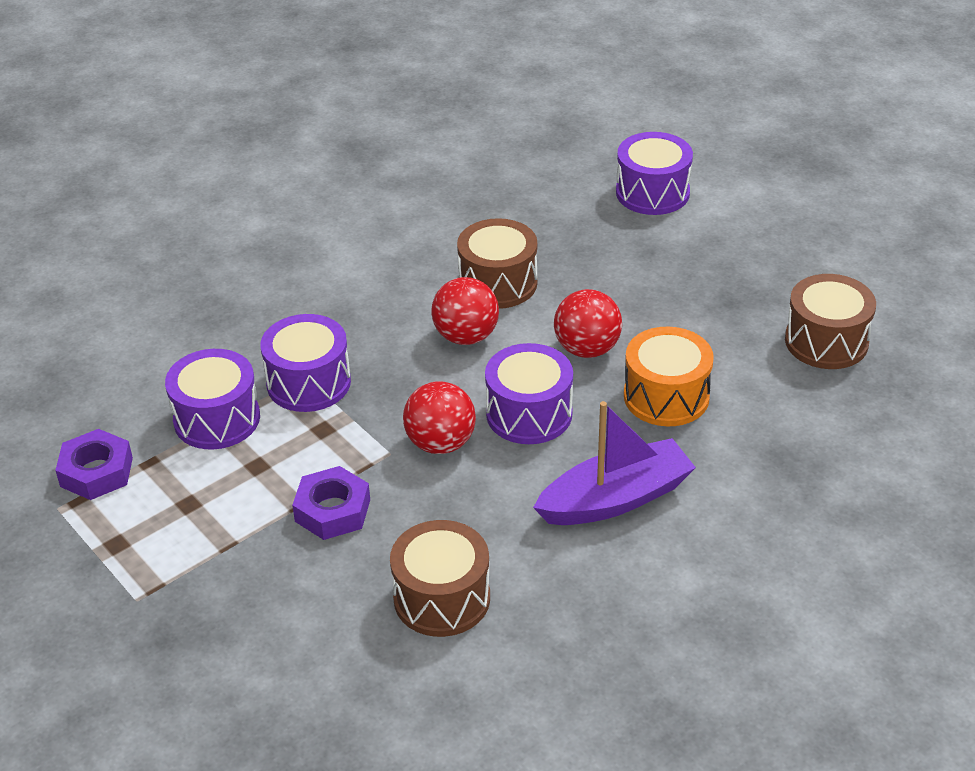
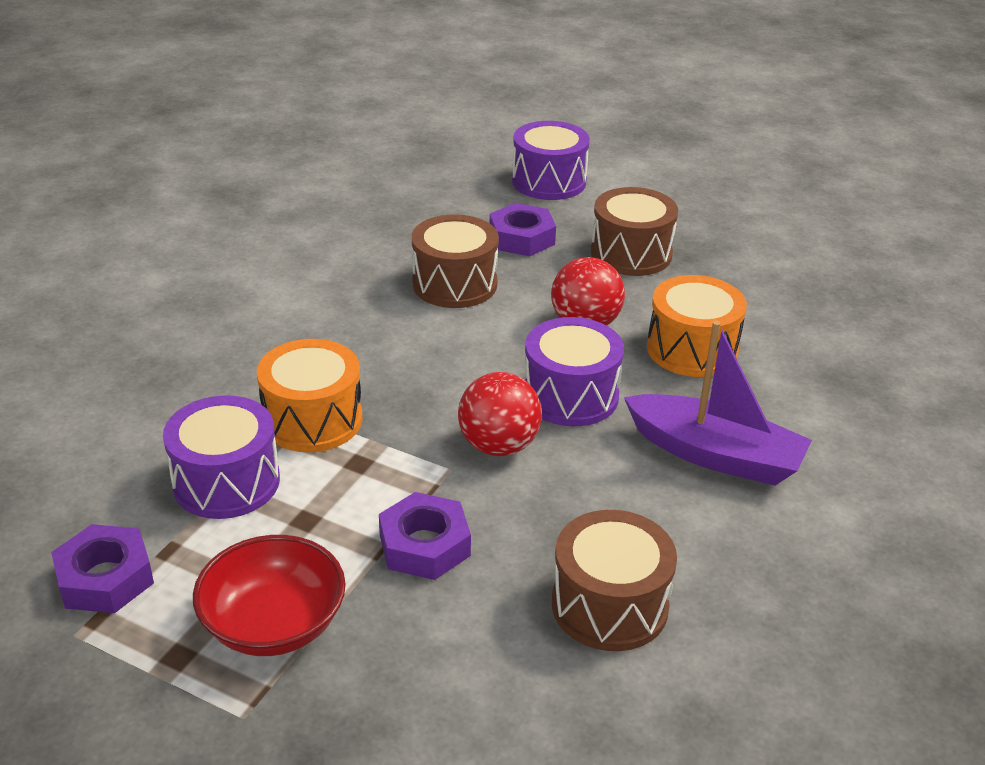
camera: 25 degrees left, 5 degrees down
(191, 540) = (274, 624): none -> red bowl
(308, 383) = (312, 420): purple drum -> orange drum
(466, 336) = (455, 338): red ball -> none
(587, 249) = (522, 238): none -> purple nut
(615, 499) = (715, 455): purple boat -> purple boat turned 75 degrees clockwise
(826, 341) = (797, 271): brown drum -> brown drum (631, 253)

